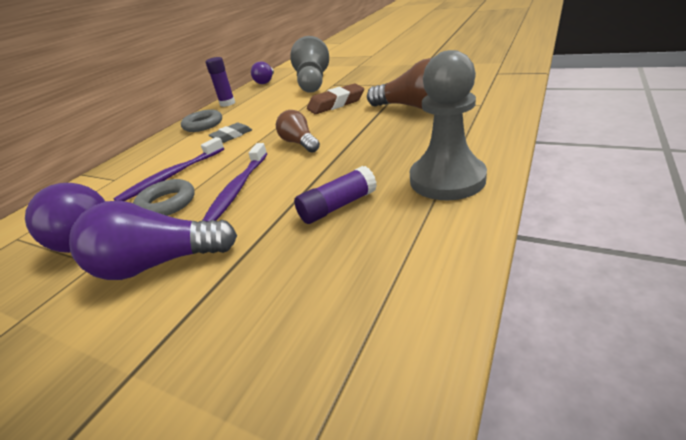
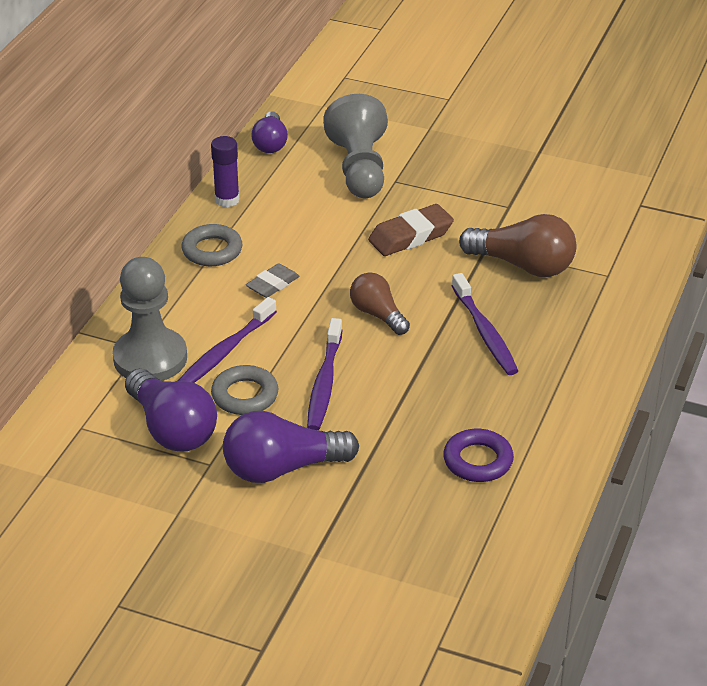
camera: 10 degrees left, 5 degrees up
(337, 206) = (446, 418): purple glue stick -> none
(363, 243) = (478, 461): none -> purple ring
(382, 144) = (485, 332): none -> purple toothbrush
(447, 180) = (556, 395): grey pawn -> grey pawn (150, 358)

